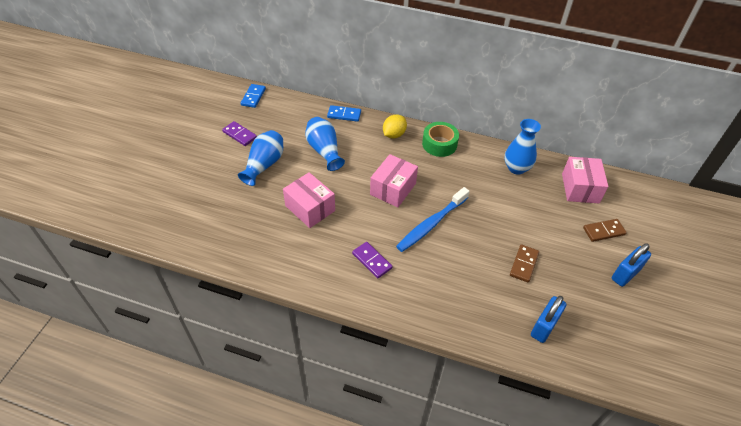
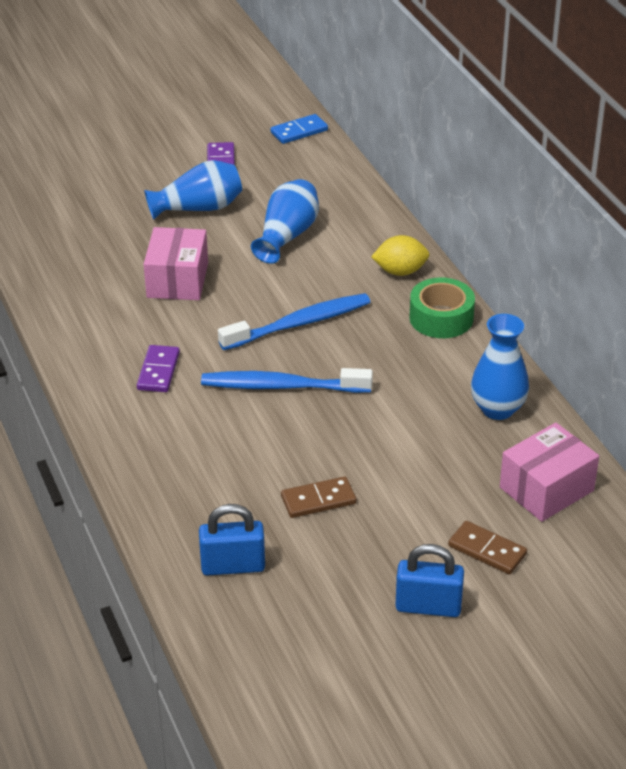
camera: 50 degrees right, 10 degrees down
(344, 114) = (375, 213): blue domino -> none
(393, 189) = (299, 324): pink box -> blue toothbrush

